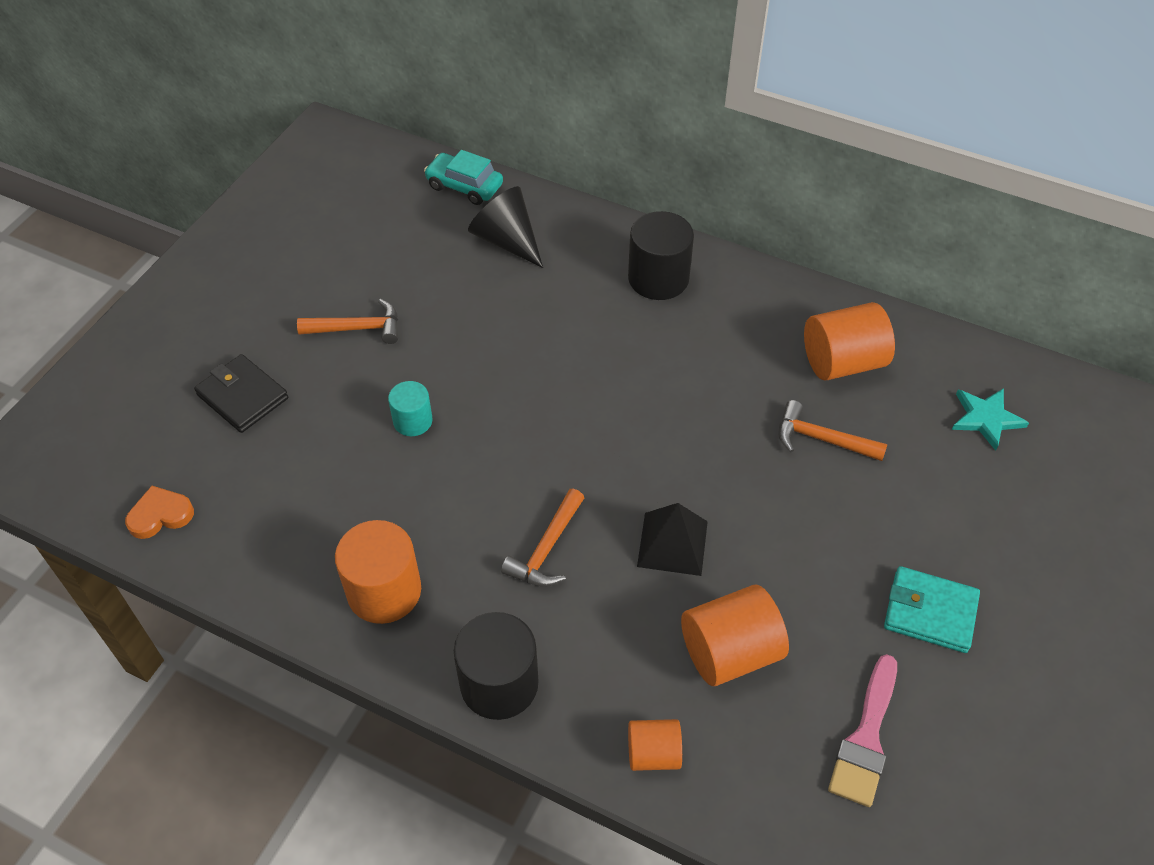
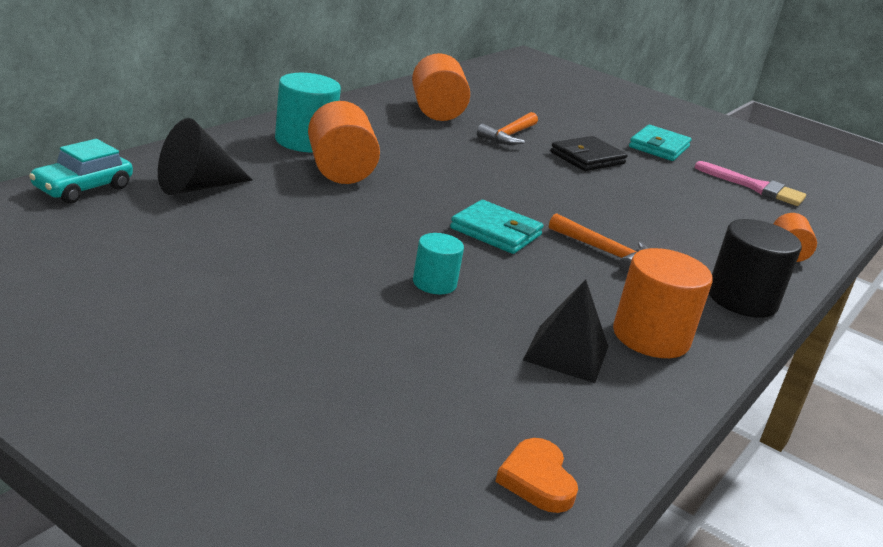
camera: 85 degrees left, 25 degrees down
(242, 396) = (350, 387): black wallet -> black wallet (587, 158)
(357, 328) = (275, 290): orange hammer -> none
(540, 453) = (496, 232): none -> turquoise wallet
(658, 278) = (304, 141): black cylinder -> turquoise cylinder
(672, 544) = (601, 204): black pyramid -> black pyramid (566, 353)
(730, 652) = (697, 209): orange cylinder -> orange cylinder (340, 171)
(986, 418) = (504, 92): turquoise star -> none

